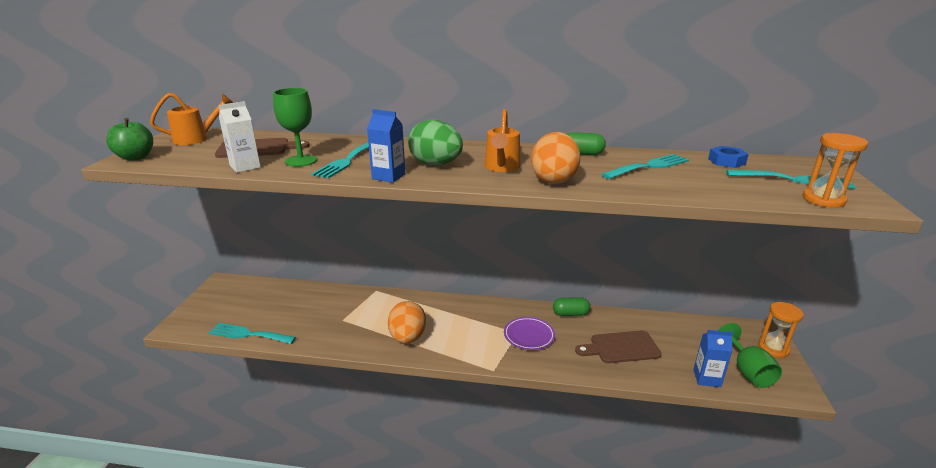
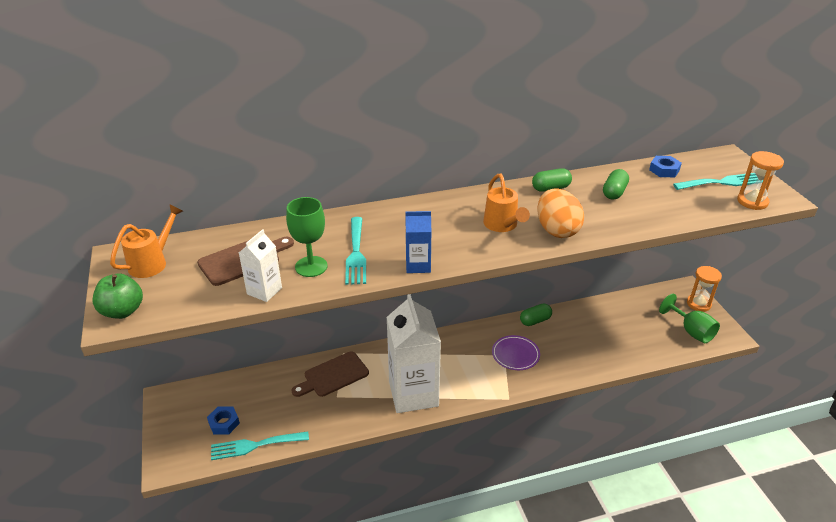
camera: 25 degrees left, 10 degrees up
(242, 311) = (224, 423): none -> blue nut
(407, 338) = (413, 394): orange egg -> white carton
(436, 164) = (443, 237): green egg -> none
(621, 347) = (593, 341): brown cutting board -> brown cutting board (333, 375)
(649, 166) = (614, 192): turquoise fork -> green capsule
(707, 378) = (667, 347): blue carton -> none

